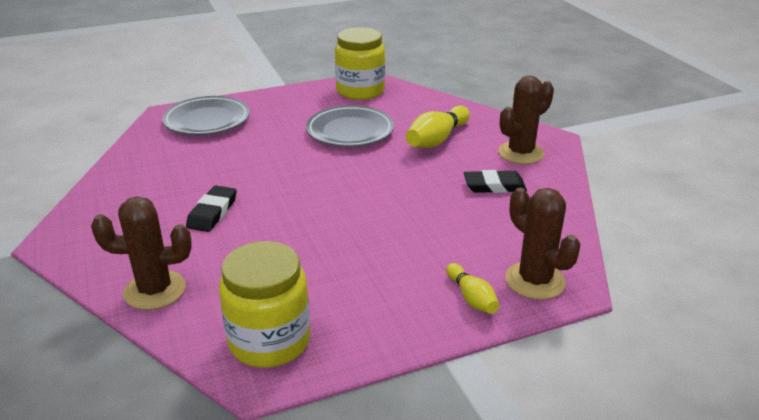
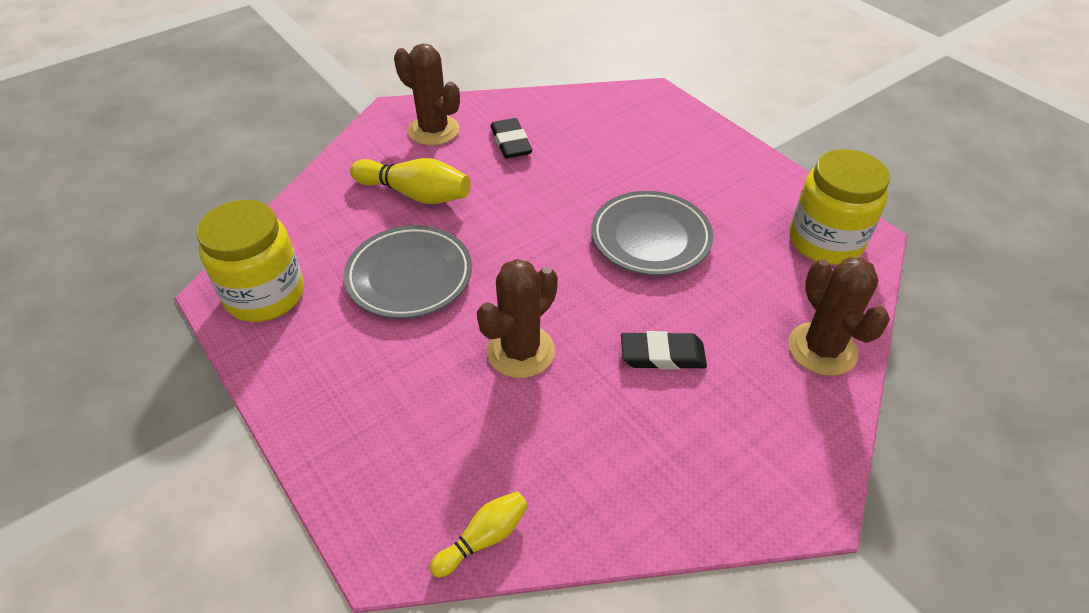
camera: 105 degrees left, 15 degrees up
(207, 121) = (406, 468): grey plate -> grey plate (650, 238)
(471, 298) = (696, 139): yellow bowling pin -> yellow bowling pin (484, 538)
(535, 281) = (654, 110): brown cactus -> brown cactus (520, 351)

